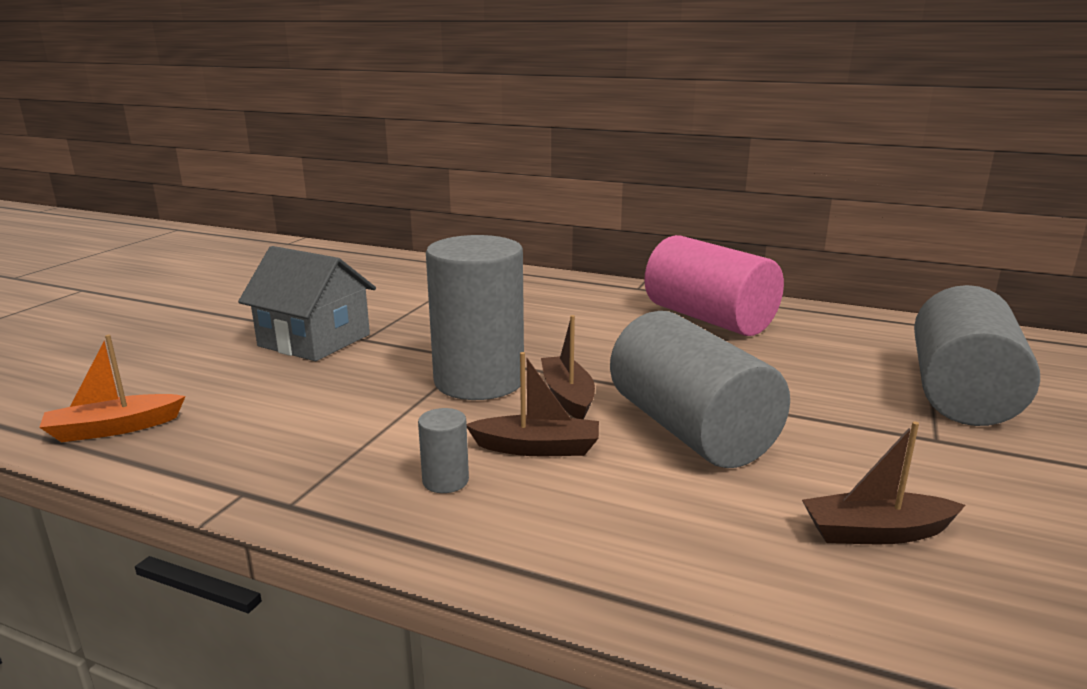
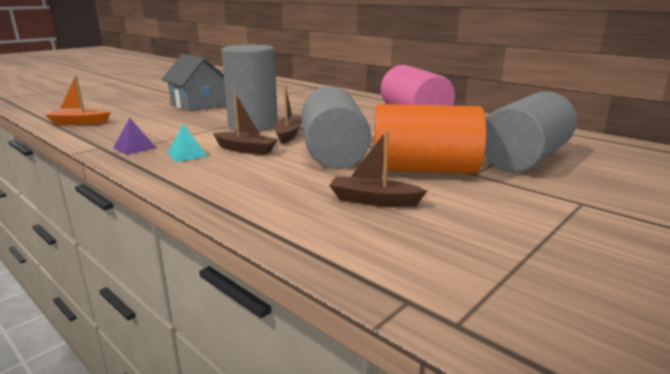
camera: 20 degrees right, 0 degrees up
(319, 481) = (134, 147): none -> purple pyramid
(445, 481) = (187, 154): grey cylinder -> turquoise pyramid
(862, 443) = (424, 169): none -> orange cylinder

